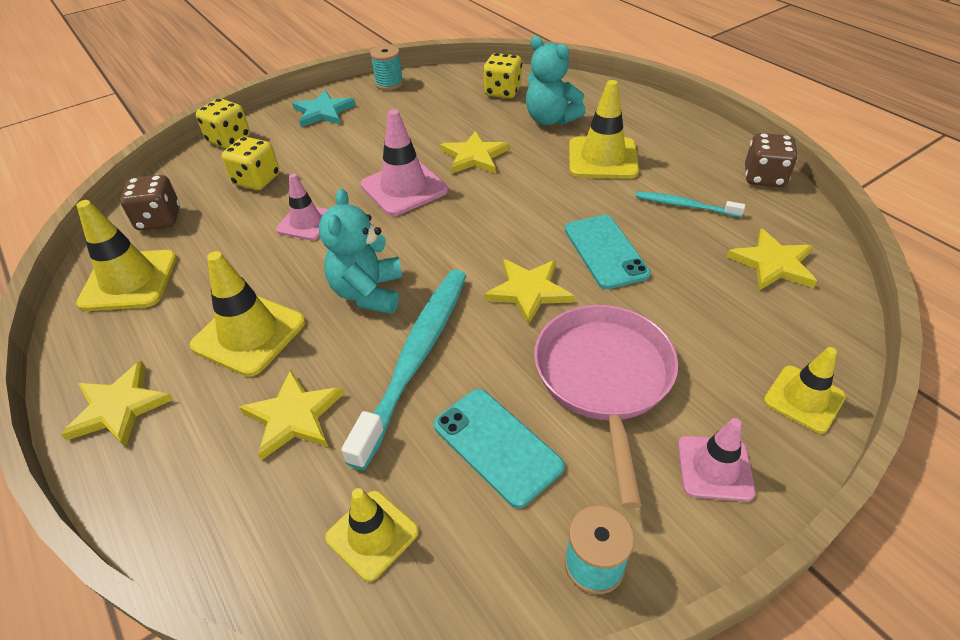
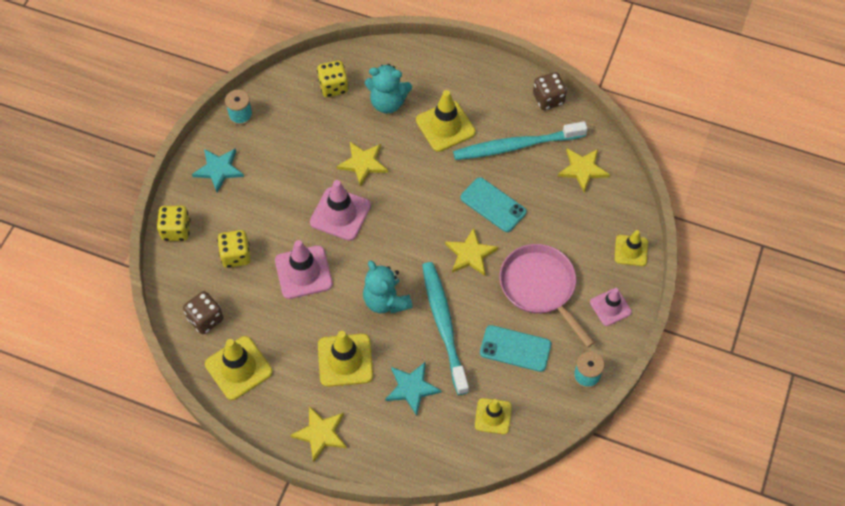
camera: 35 degrees left, 15 degrees up
(294, 416) = (412, 388): yellow star -> turquoise star
(306, 222) = (303, 272): pink traffic cone -> pink traffic cone, size x1.57
(685, 205) = (516, 146): turquoise toothbrush -> turquoise toothbrush, size x1.98

